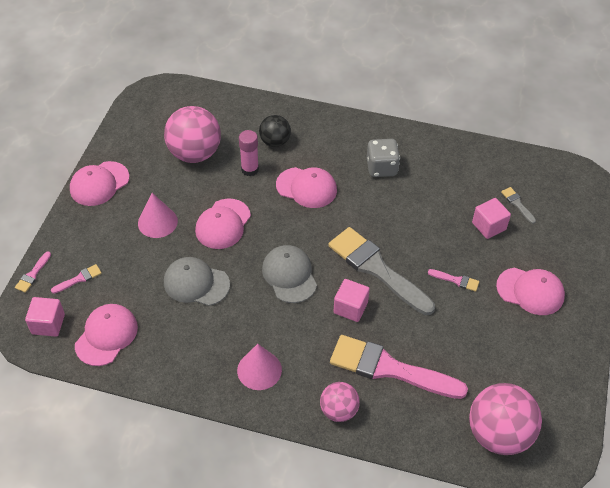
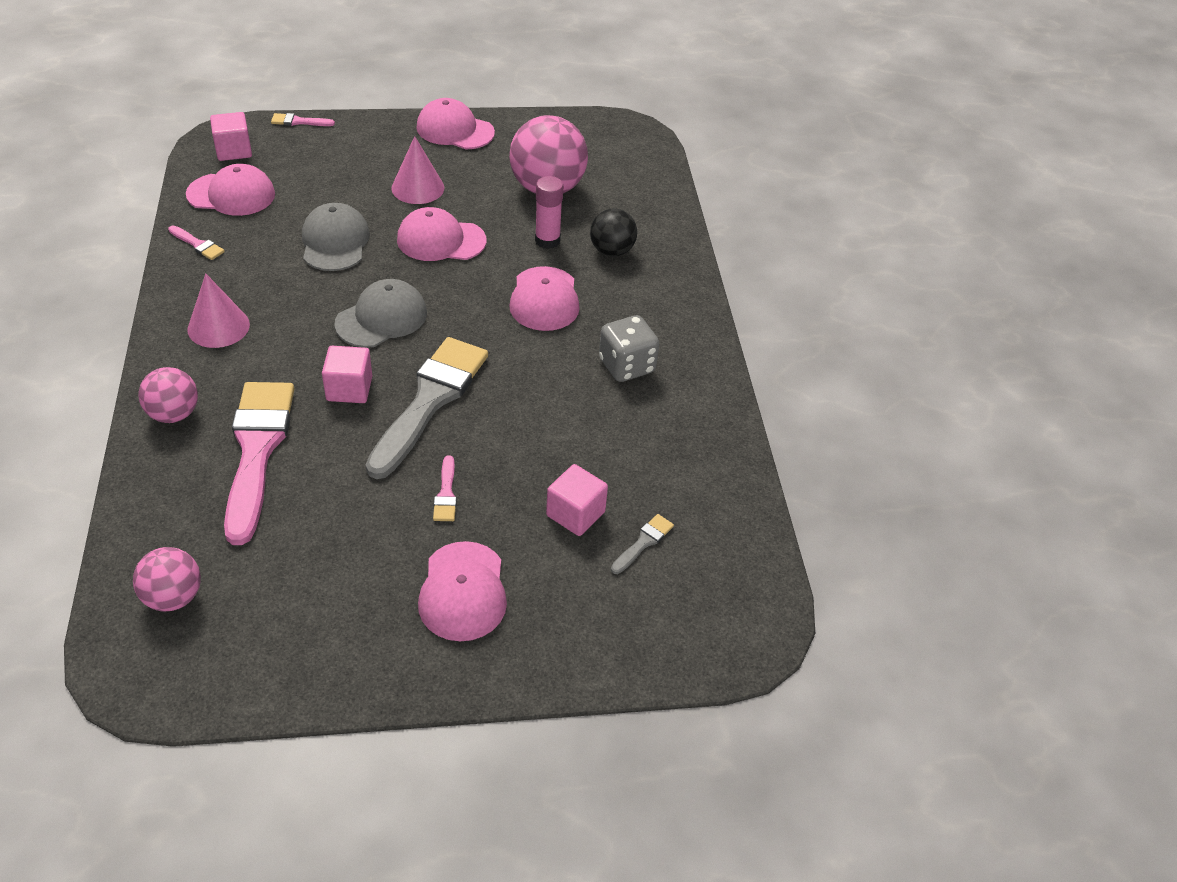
camera: 65 degrees right, 5 degrees down
(79, 279) = (305, 154): pink brush -> pink brush (197, 244)
(498, 434) = (173, 597): pink ball -> pink ball, size x0.58

